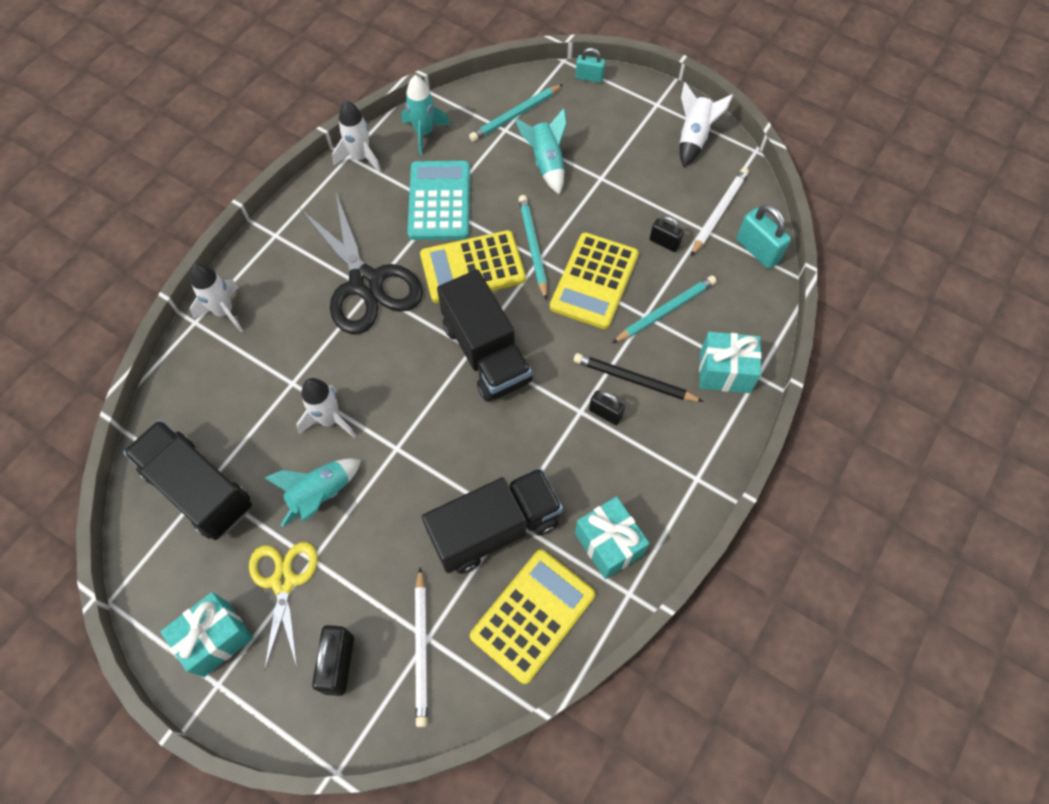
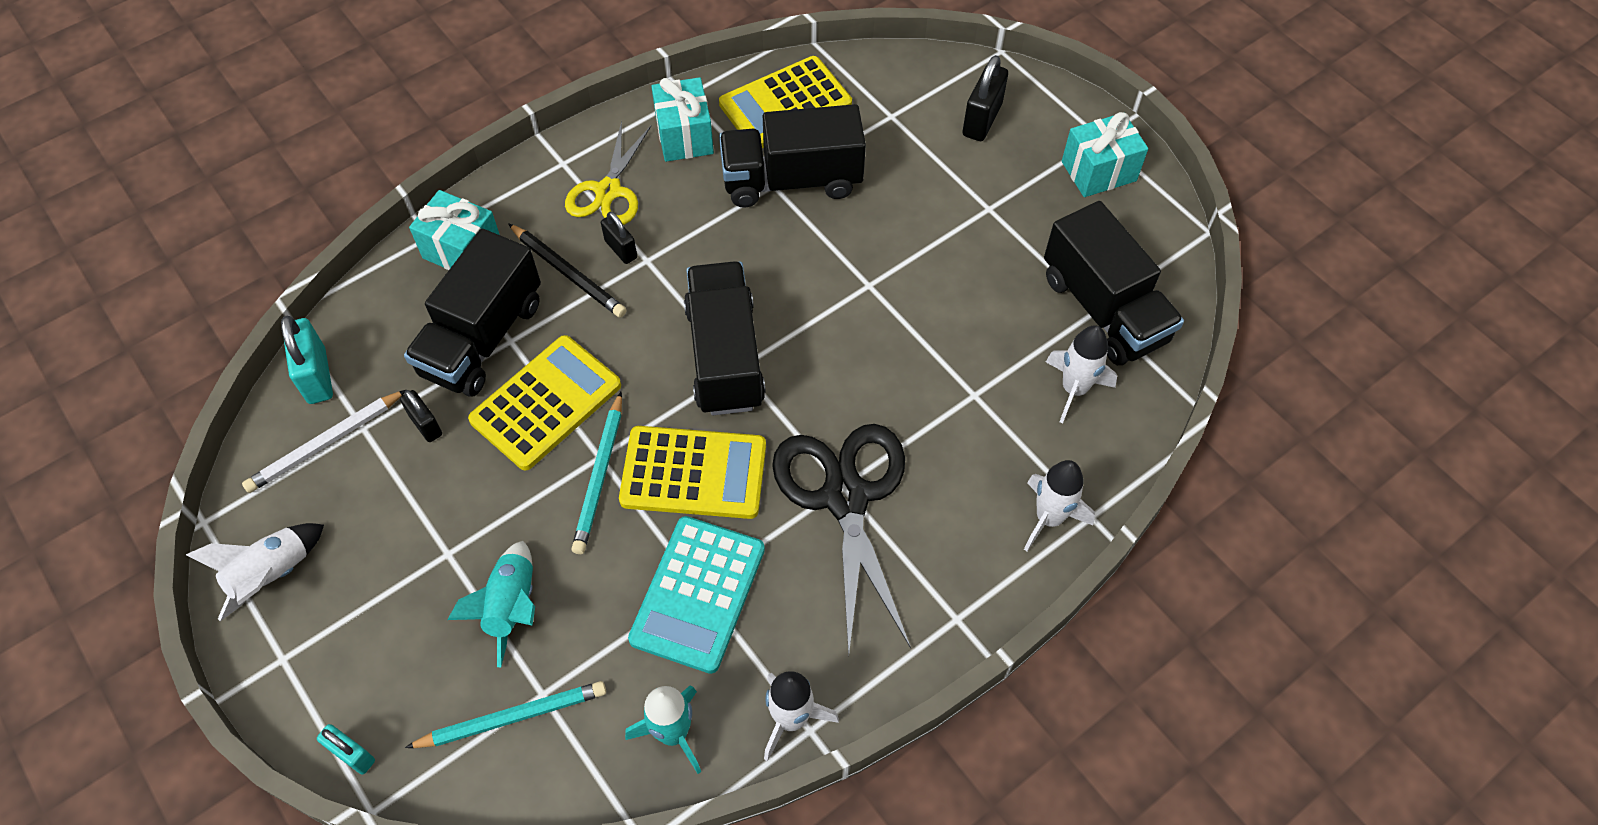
camera: 160 degrees left, 5 degrees down
(283, 581) = (1023, 198): yellow scissors -> yellow scissors (608, 191)
(321, 495) = (966, 263): turquoise rocket -> none
(329, 419) = (938, 337): white rocket -> white rocket (1074, 389)
(421, 648) = (900, 110): white pencil -> none
(665, 311) = (482, 338): turquoise pencil -> black truck

